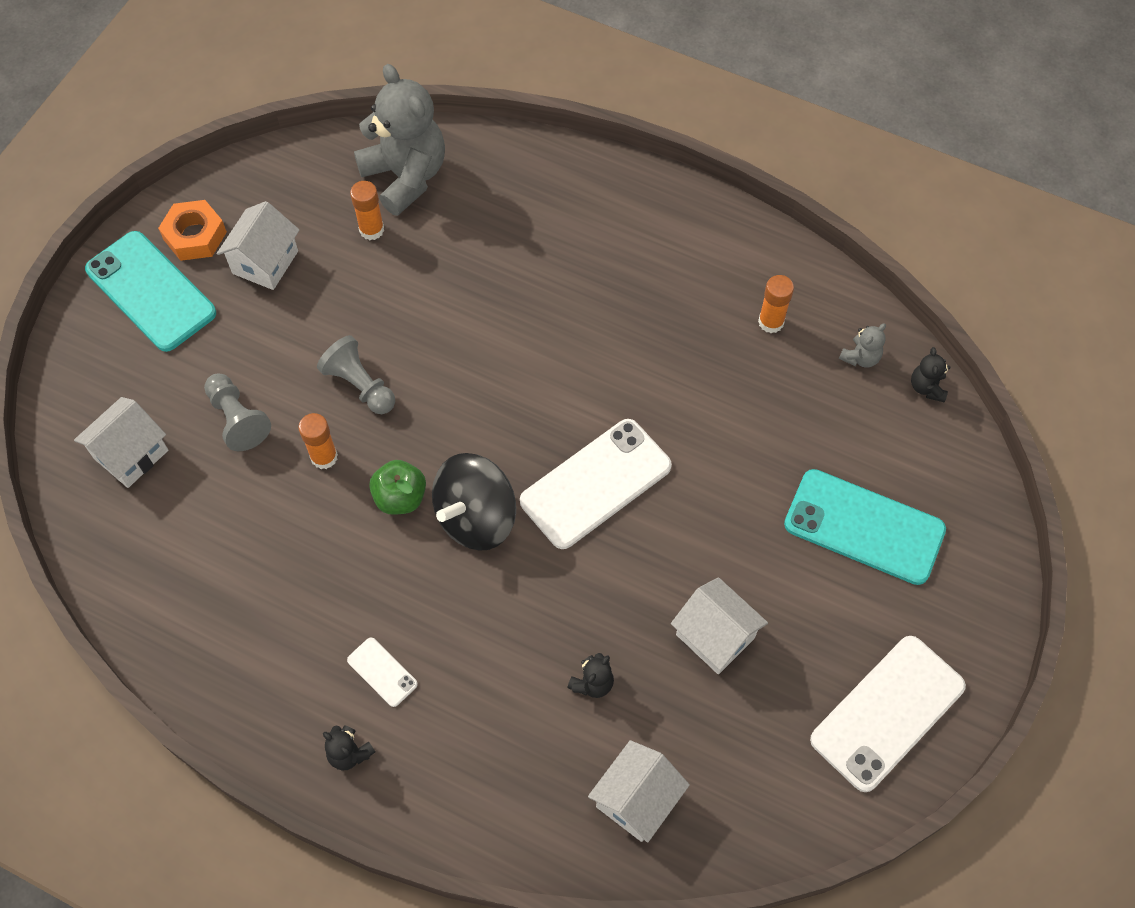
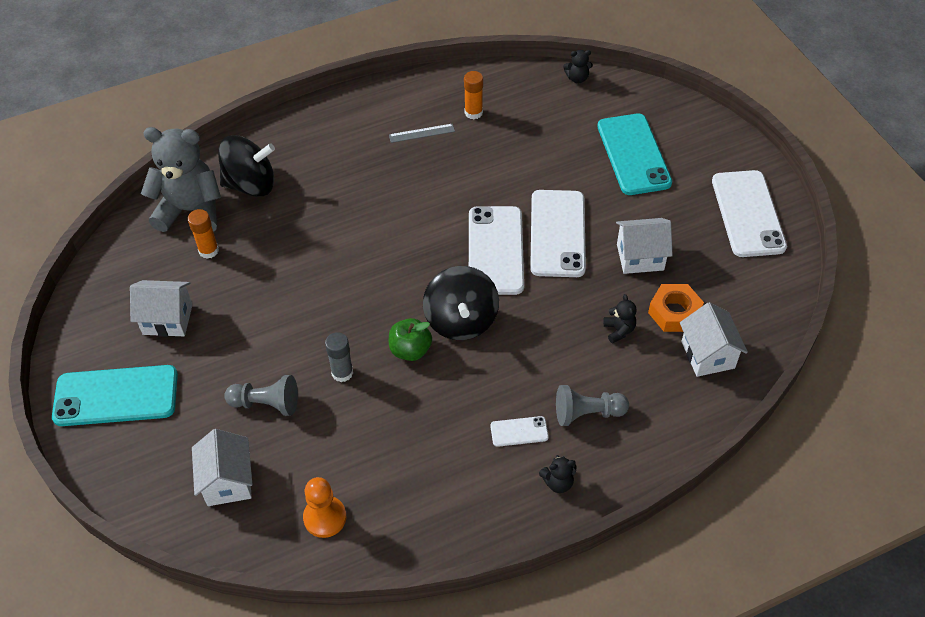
camera: 50 degrees left, 10 degrees down
(153, 566) = (325, 517): none -> orange pawn
(195, 236) = (103, 346): orange nut -> orange nut (674, 312)
(265, 262) = (167, 319): white house -> white house turned 60 degrees counterclockwise
(324, 457) = (342, 373): orange glue stick -> grey glue stick
(360, 385) = (311, 323): grey pawn -> grey pawn (587, 413)
(482, 199) = (251, 184): none -> black spinning top
(673, 528) = (557, 233): none -> white phone
(693, 295) = (421, 133): none -> grey ruler
(860, 357) = (533, 92): grey teddy bear -> none
(864, 527) = (633, 154): turquoise phone -> turquoise phone turned 75 degrees counterclockwise
(927, 387) = (577, 78): black teddy bear -> black teddy bear turned 45 degrees counterclockwise

